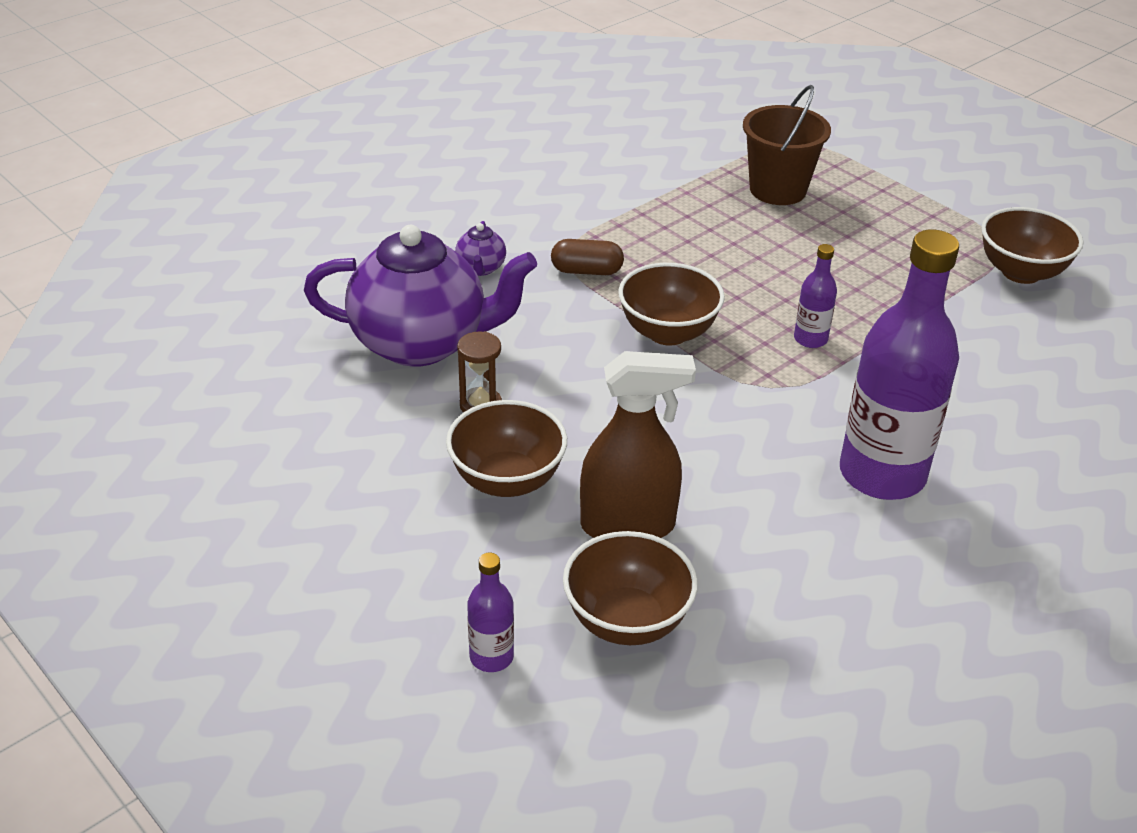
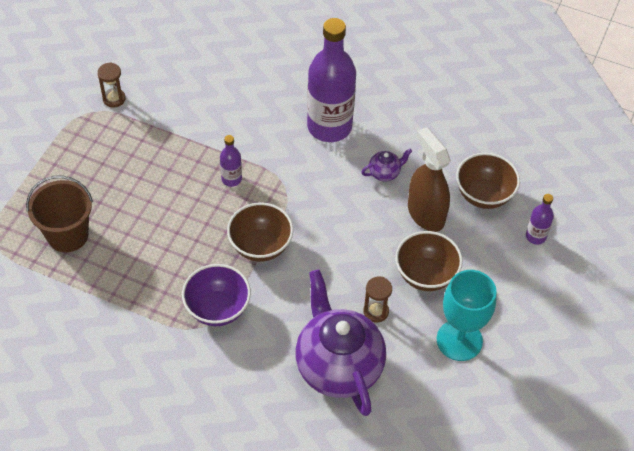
camera: 115 degrees left, 15 degrees up
(366, 473) = (459, 340): none -> turquoise goblet
(481, 268) = (244, 369): purple teapot -> purple teapot (385, 173)
(586, 271) = (217, 309): brown capsule -> purple bowl
(1021, 272) = (114, 99): brown bowl -> brown hourglass

